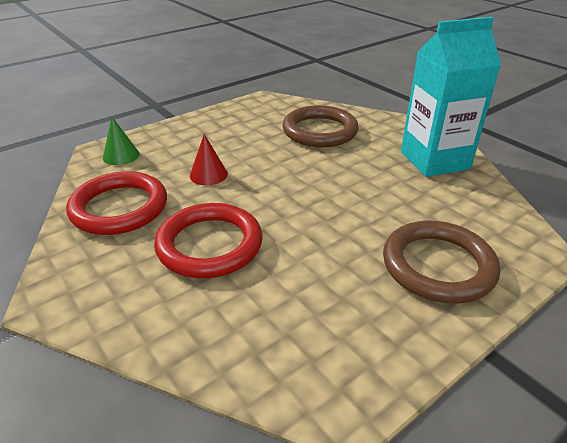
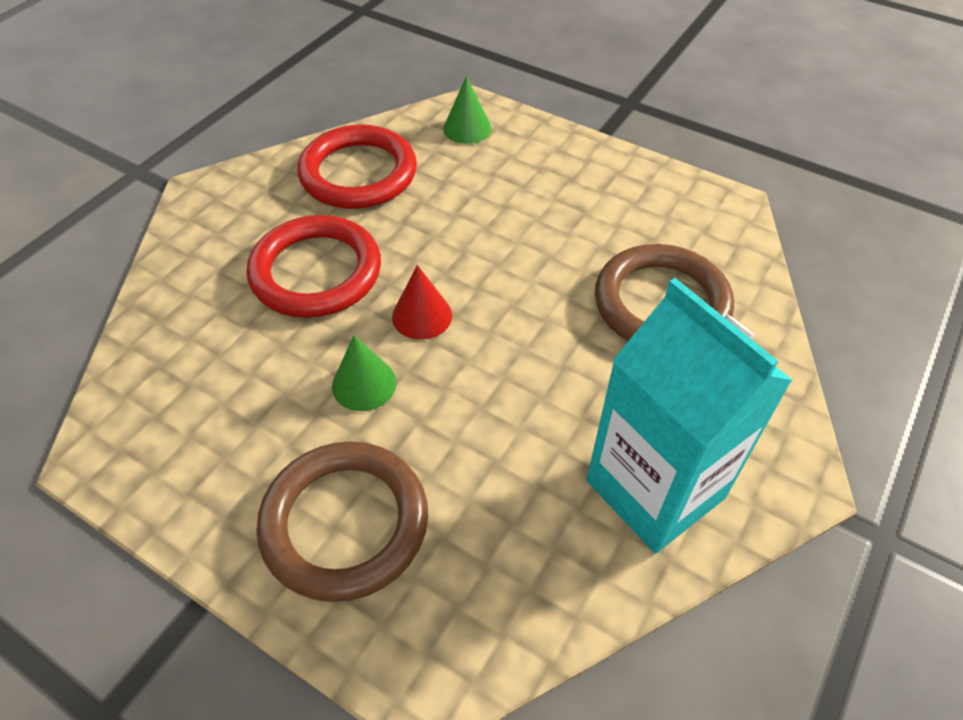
camera: 70 degrees right, 15 degrees up
(208, 174) = (462, 220): red cone -> red cone (422, 316)
(329, 239) = (364, 384): none -> green cone

